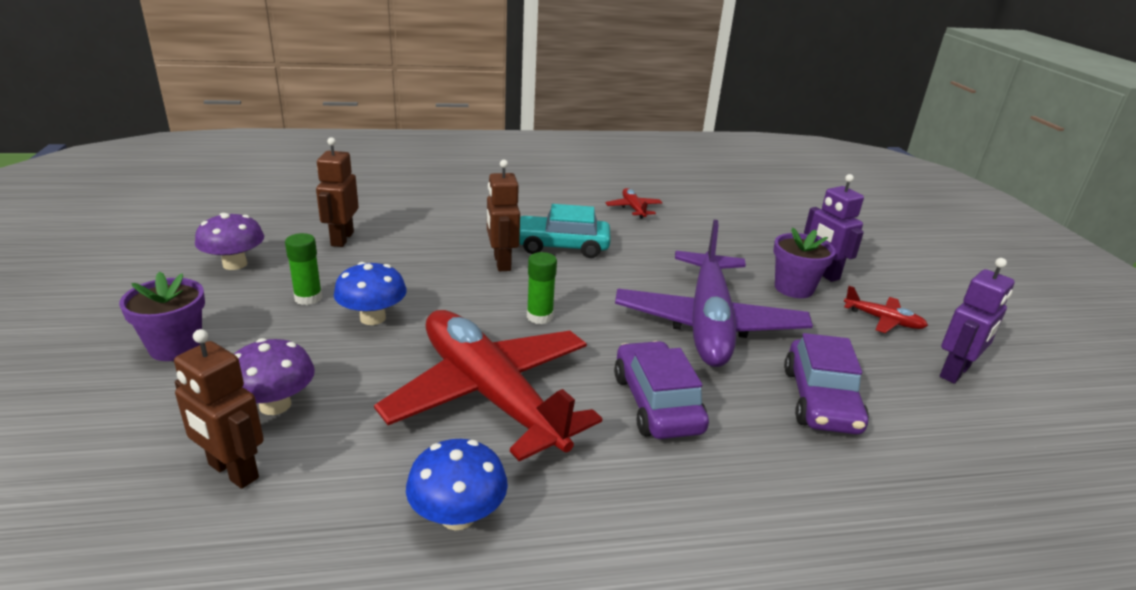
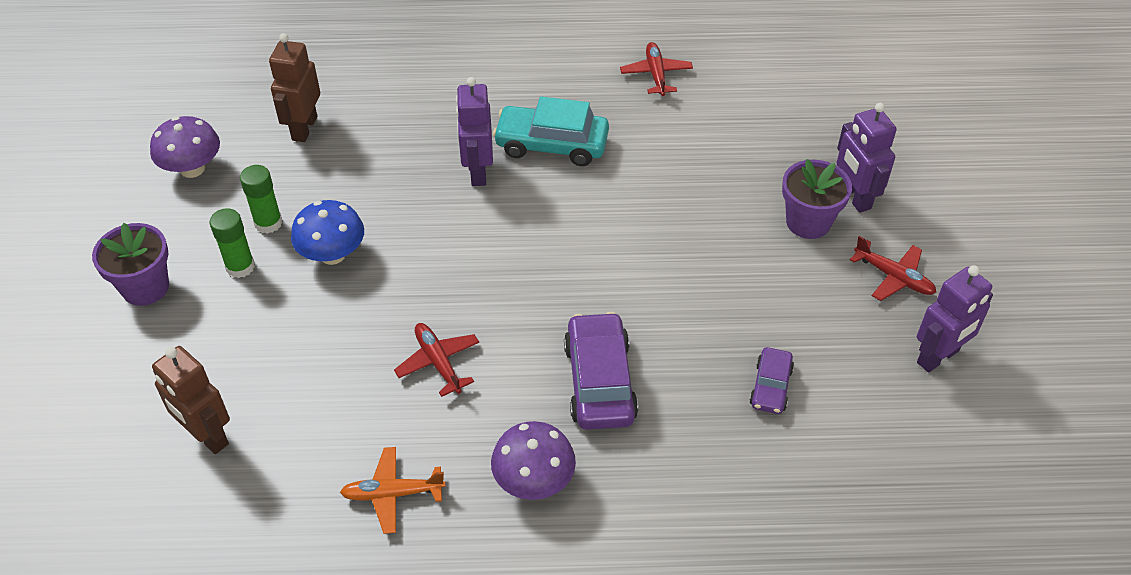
camera: 10 degrees right, 20 degrees up
(275, 405) = (239, 364): purple mushroom -> purple mushroom (534, 481)
(458, 516) = (392, 494): blue mushroom -> orange plane
(490, 395) = (438, 362): red plane -> red plane, size x0.40
(501, 263) = (477, 172): brown robot -> purple robot
(539, 316) = (505, 258): green glue stick -> green glue stick (240, 267)
(708, 323) = (688, 275): purple plane -> none
(821, 400) = (770, 387): purple car -> purple car, size x0.56

